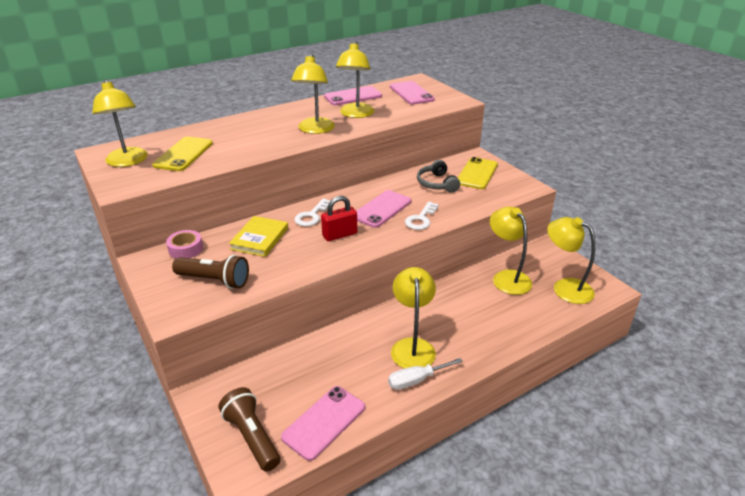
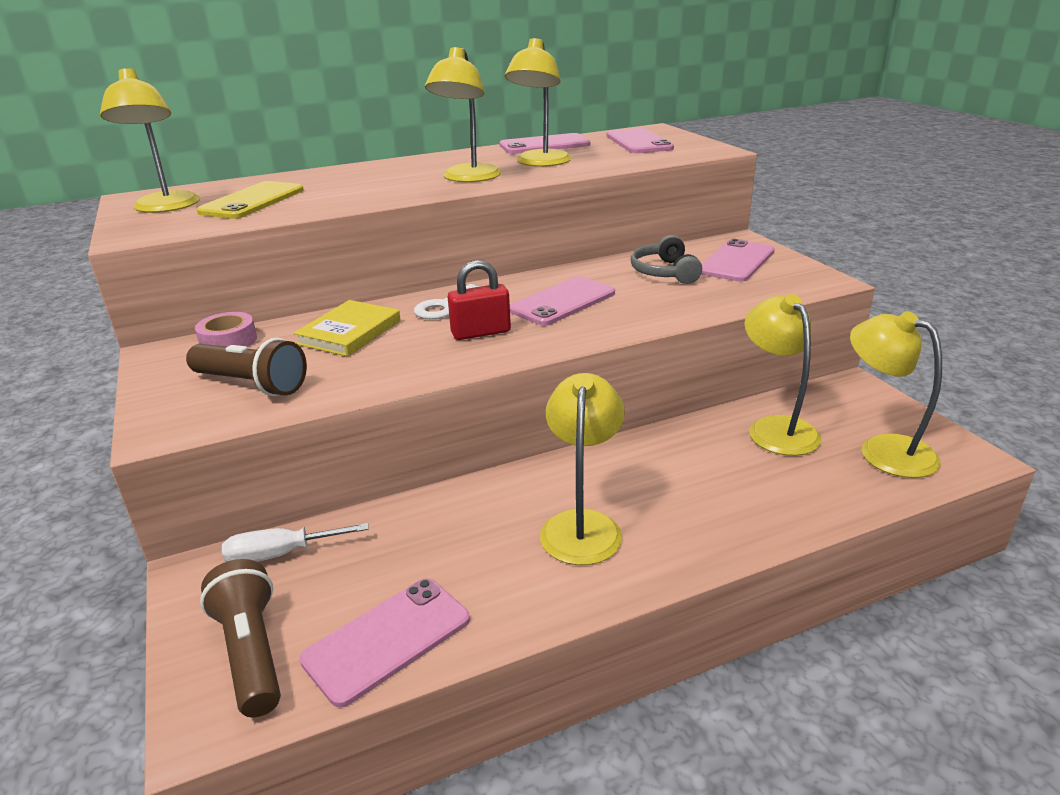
camera: 10 degrees right, 5 degrees down
(416, 380) = (576, 582): white screwdriver -> white screwdriver (281, 554)
(421, 219) = (625, 317): white key -> none
(477, 173) = (736, 261): yellow phone -> pink phone

